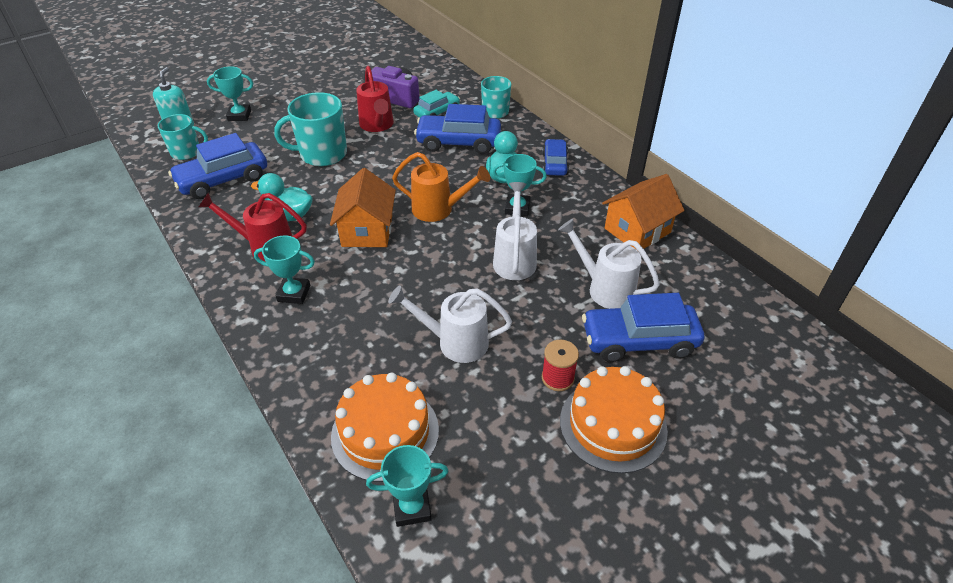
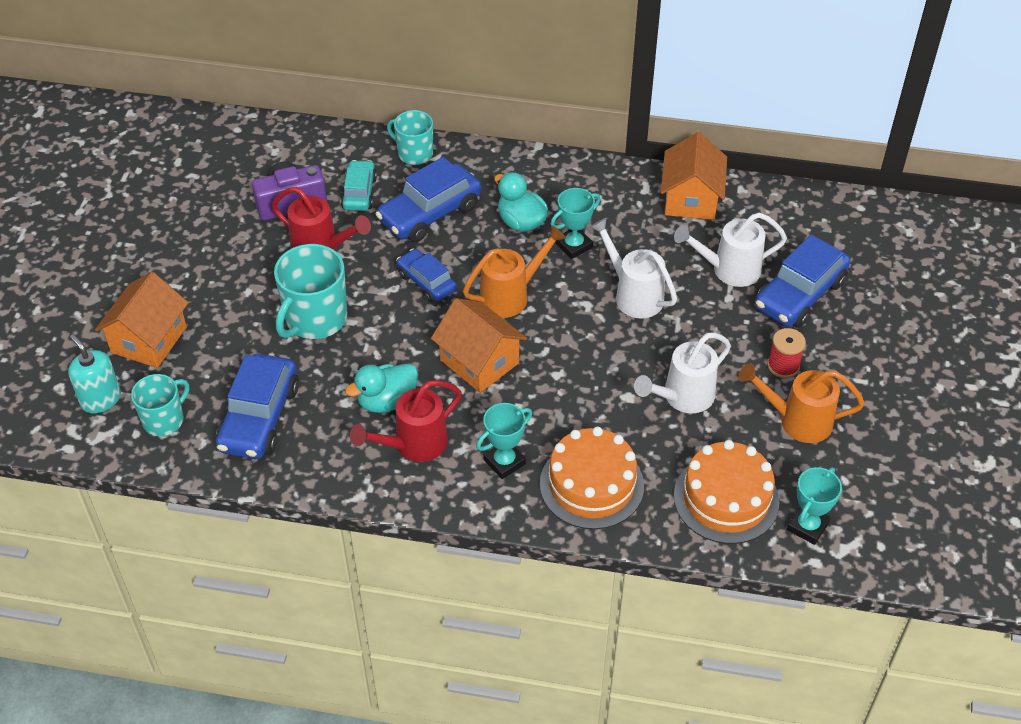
camera: 45 degrees left, 5 degrees up
(239, 115) = (149, 340): turquoise trophy -> orange house
(515, 424) = (797, 420): none -> orange watering can
(554, 164) = (546, 177): blue car -> blue car (426, 282)
(613, 425) = (854, 369): orange cake -> orange cake (591, 485)

